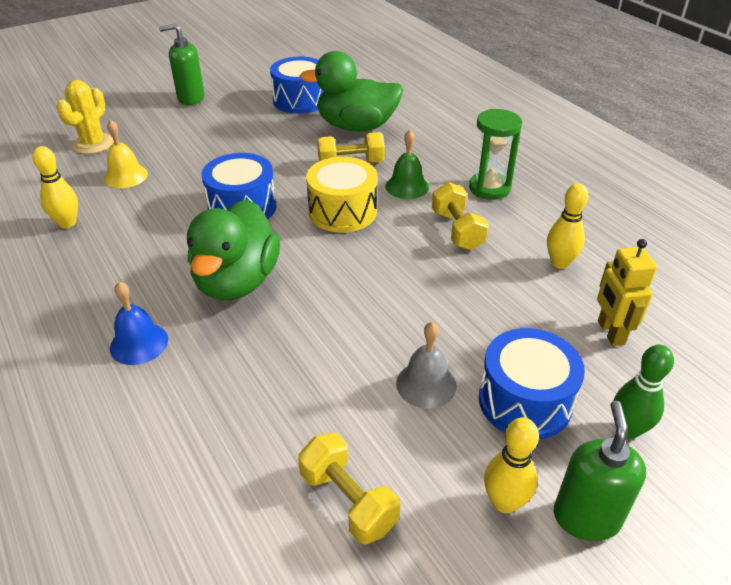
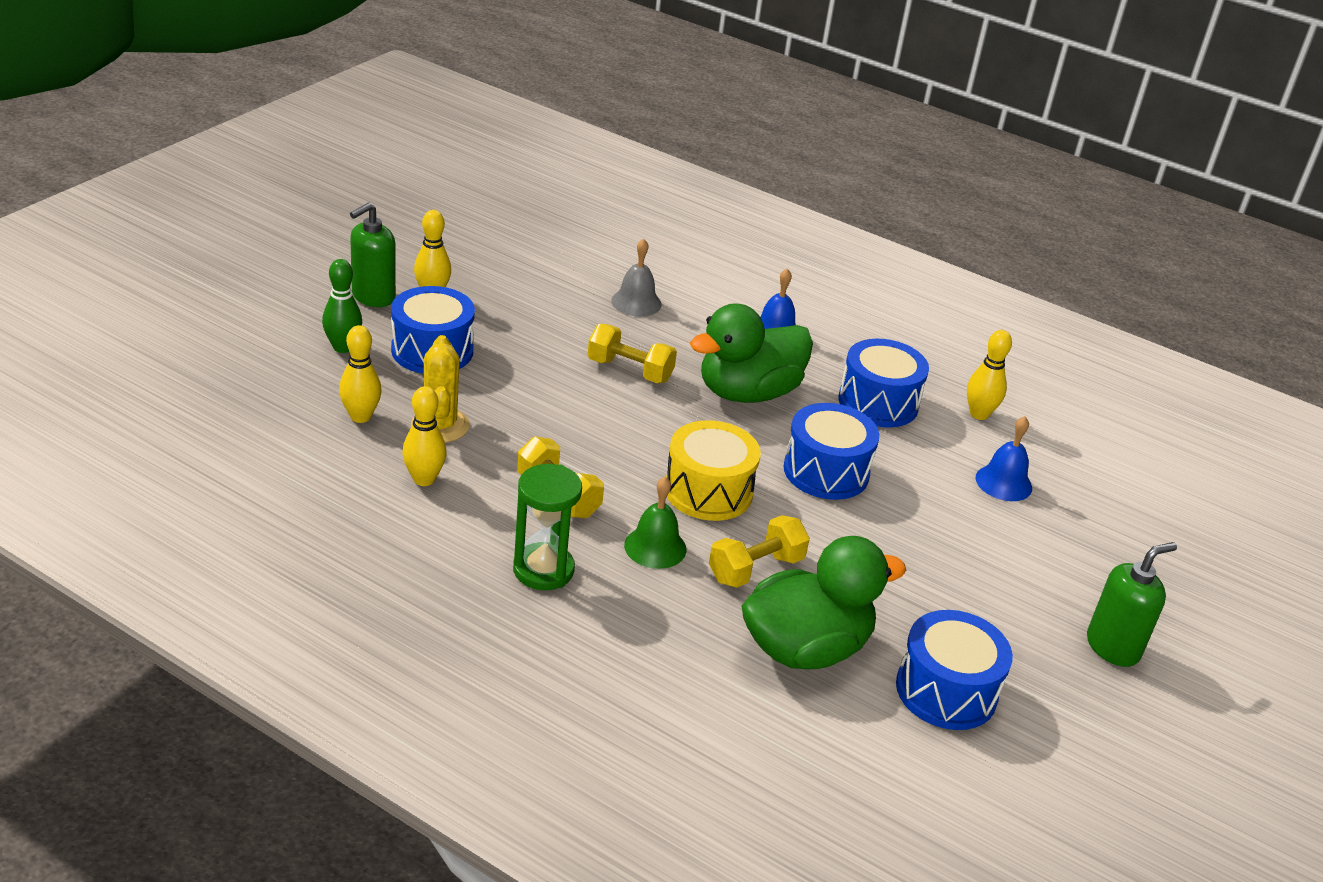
camera: 150 degrees right, 5 degrees down
(93, 144) = (1110, 521): yellow cactus -> yellow cactus (440, 425)
(126, 176) = (1003, 482): yellow bell -> blue bell
(135, 249) = (878, 403): none -> blue drum
(237, 281) = (747, 393): green duck -> green duck turned 105 degrees counterclockwise
(348, 501) = (539, 279): yellow dumbbell -> yellow dumbbell (629, 370)
(426, 384) = (519, 347): grey bell -> grey bell (636, 302)
(586, 517) = (373, 297): green soap dispenser -> green soap dispenser turned 60 degrees clockwise
(610, 332) = (360, 416): yellow robot -> yellow bowling pin

